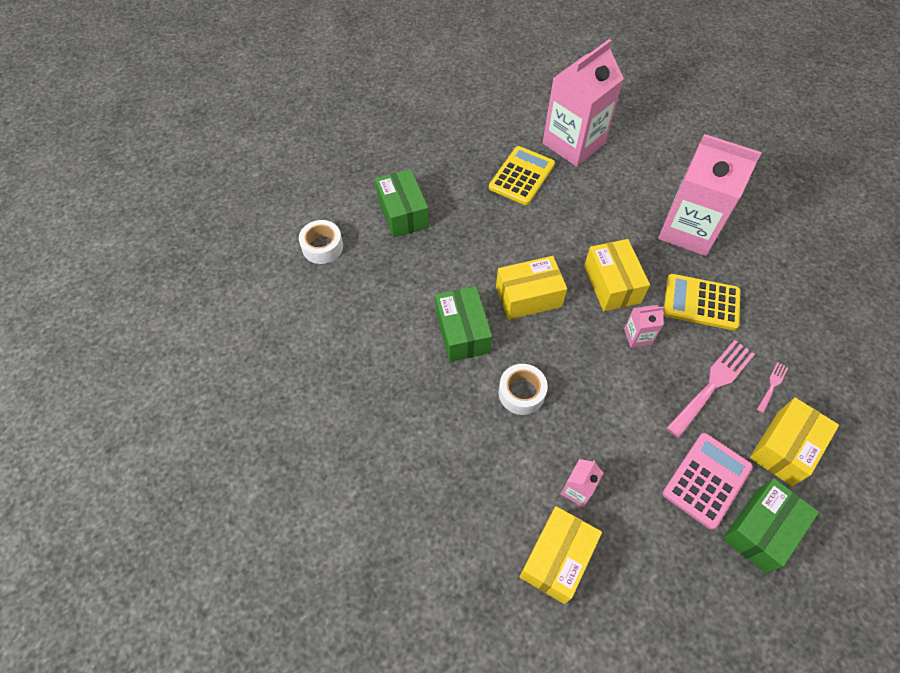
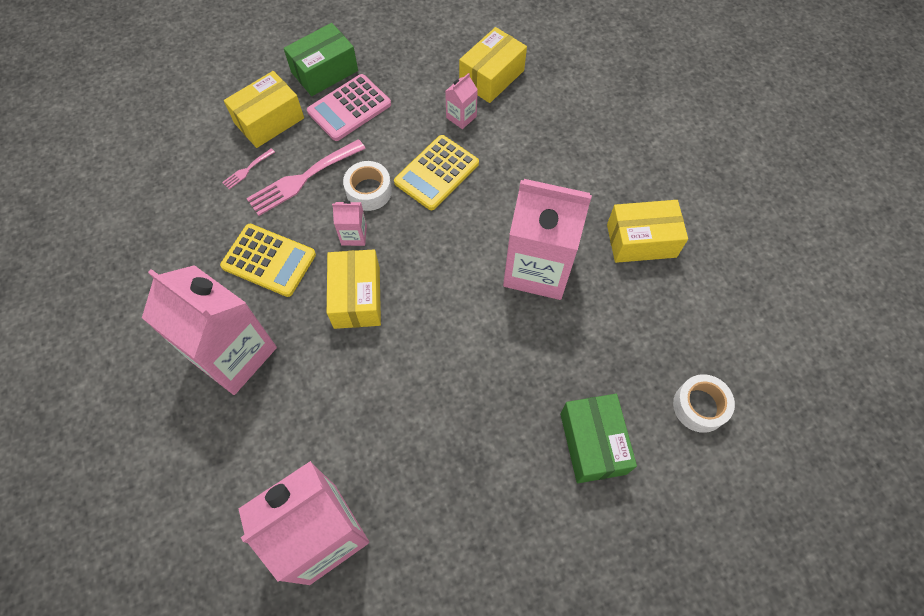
camera: 170 degrees left, 5 degrees up
(462, 332) = (538, 268): green box -> pink carton
(521, 176) = (417, 481): yellow calculator -> yellow calculator (436, 173)
(521, 393) = (489, 199): white tape -> white tape (369, 191)
(528, 297) = (456, 297): yellow box -> yellow box (641, 240)

